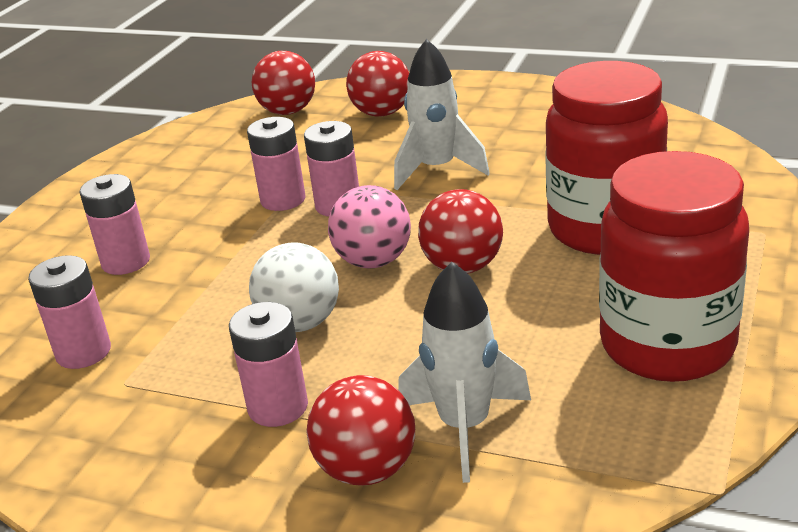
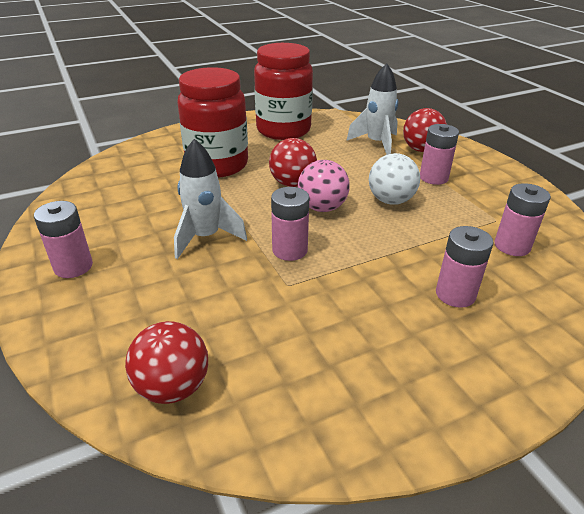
camera: 140 degrees left, 5 degrees up
(283, 200) = (311, 277): pink battery -> pink battery (73, 266)
(381, 113) = (133, 315): red ball -> none

